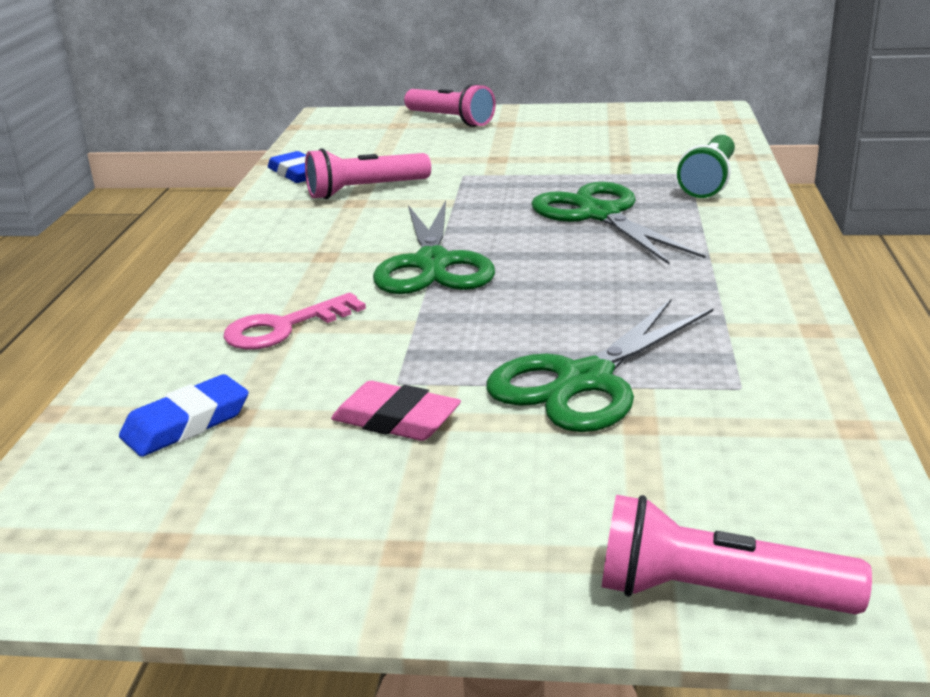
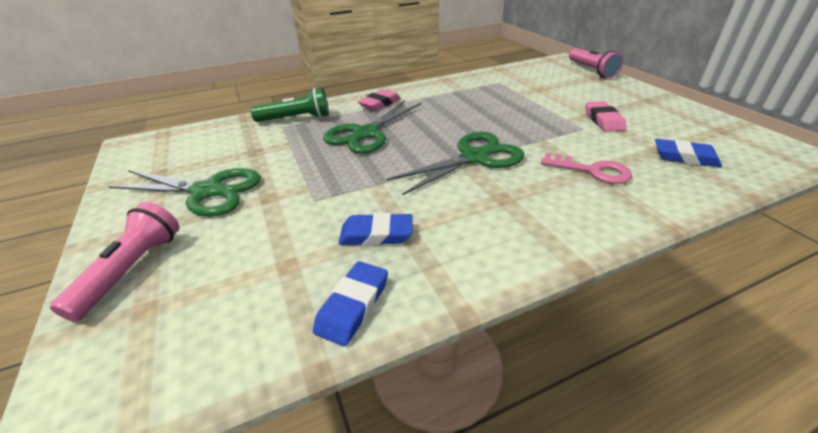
camera: 120 degrees left, 10 degrees up
(365, 190) = (376, 234): pink flashlight -> blue eraser
(585, 380) = (529, 100): green scissors -> green scissors (207, 191)
(718, 240) = (380, 103): none -> pink eraser

